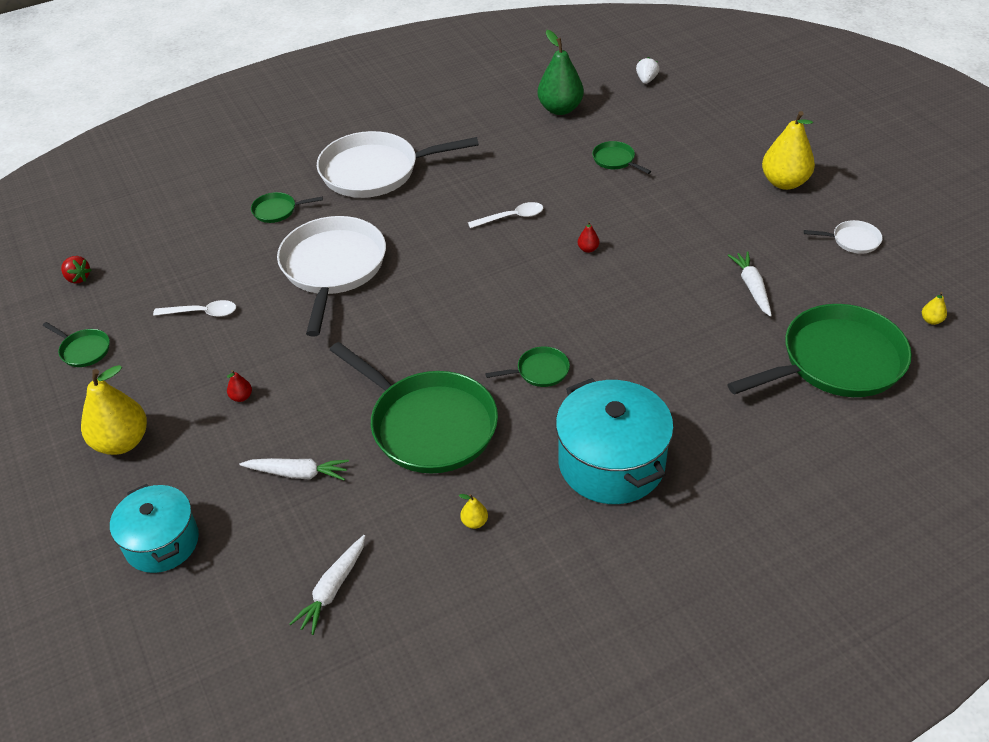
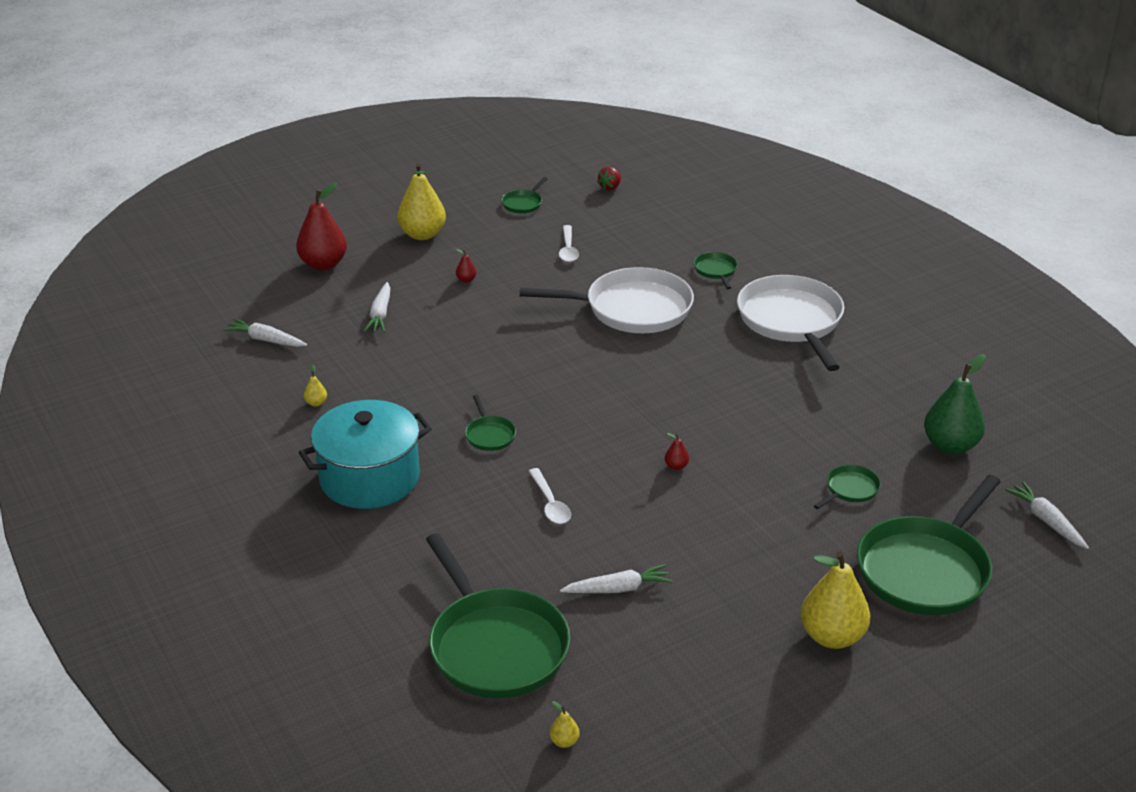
camera: 85 degrees right, 10 degrees down
(162, 542) = (323, 264): turquoise pot -> red pear
(429, 425) = (426, 375): green pan -> green pan (926, 570)
(512, 217) = (725, 413): white spoon -> white spoon (550, 504)
(646, 80) = (1046, 521): white strawberry -> white carrot
(853, 240) = (716, 689): white pan -> none

